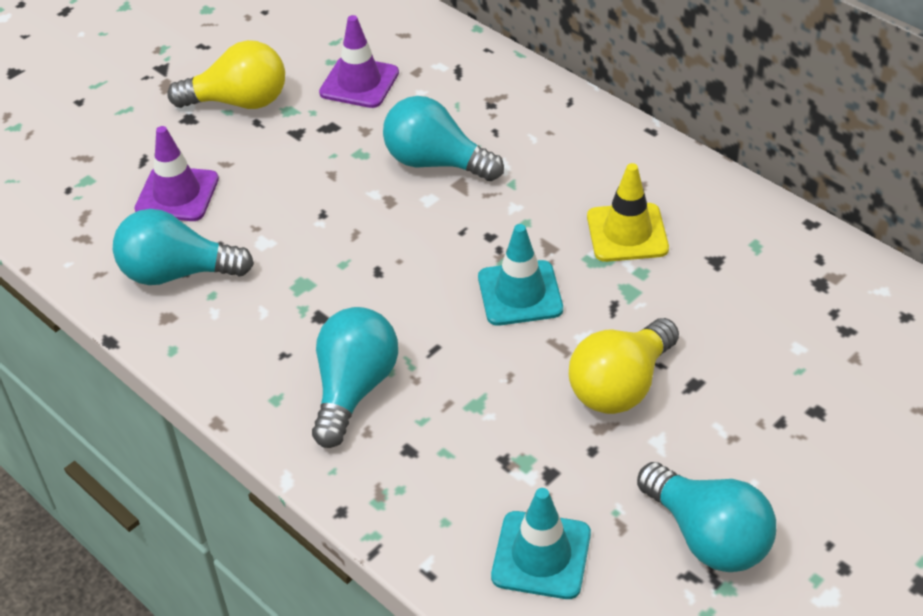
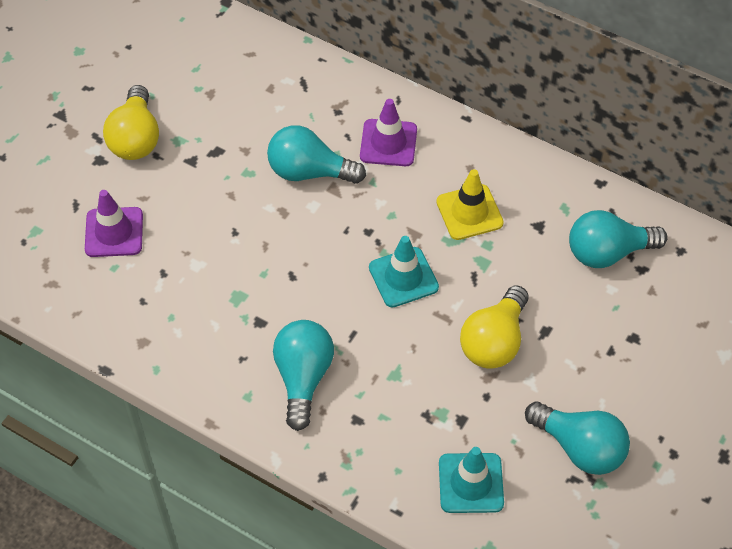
camera: 15 degrees left, 10 degrees up
(177, 273) = (138, 303): turquoise light bulb -> turquoise light bulb (608, 252)
(239, 102) = (136, 138): yellow light bulb -> yellow light bulb turned 105 degrees clockwise
(359, 83) = (228, 106): purple traffic cone -> purple traffic cone (388, 143)

